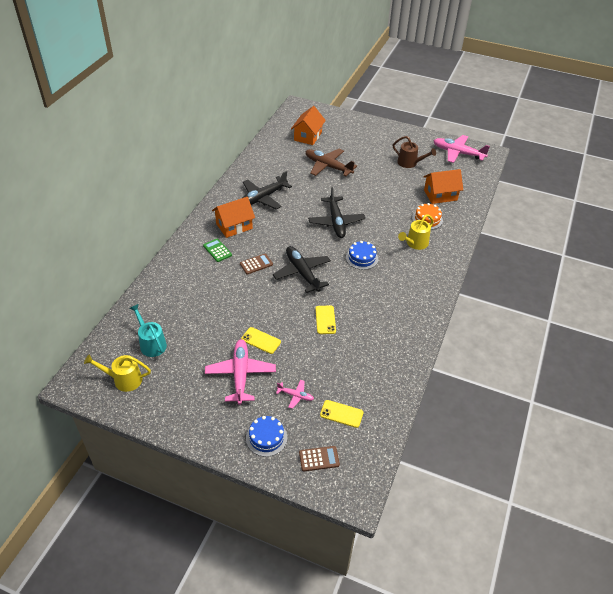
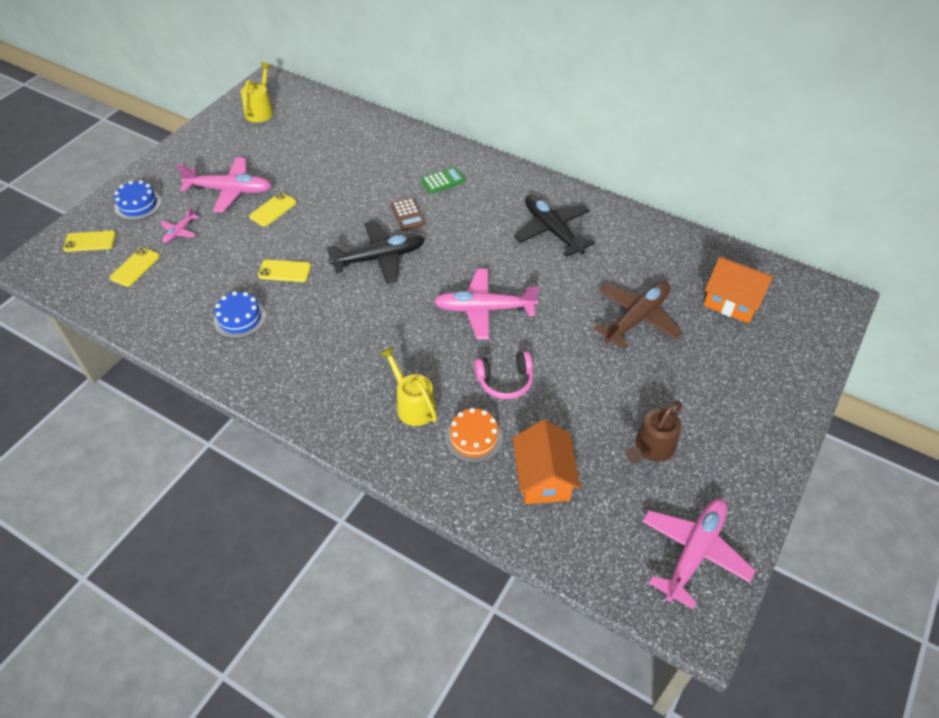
camera: 100 degrees right, 5 degrees up
(151, 343) = (302, 127): turquoise watering can -> none
(234, 226) = (490, 198): orange house -> none
(319, 459) = (90, 241): brown calculator -> yellow phone
(336, 222) = (484, 309): black plane -> pink plane
(361, 258) = (394, 328): blue cake -> blue cake (240, 318)
(386, 211) = (505, 381): none -> pink headphones

